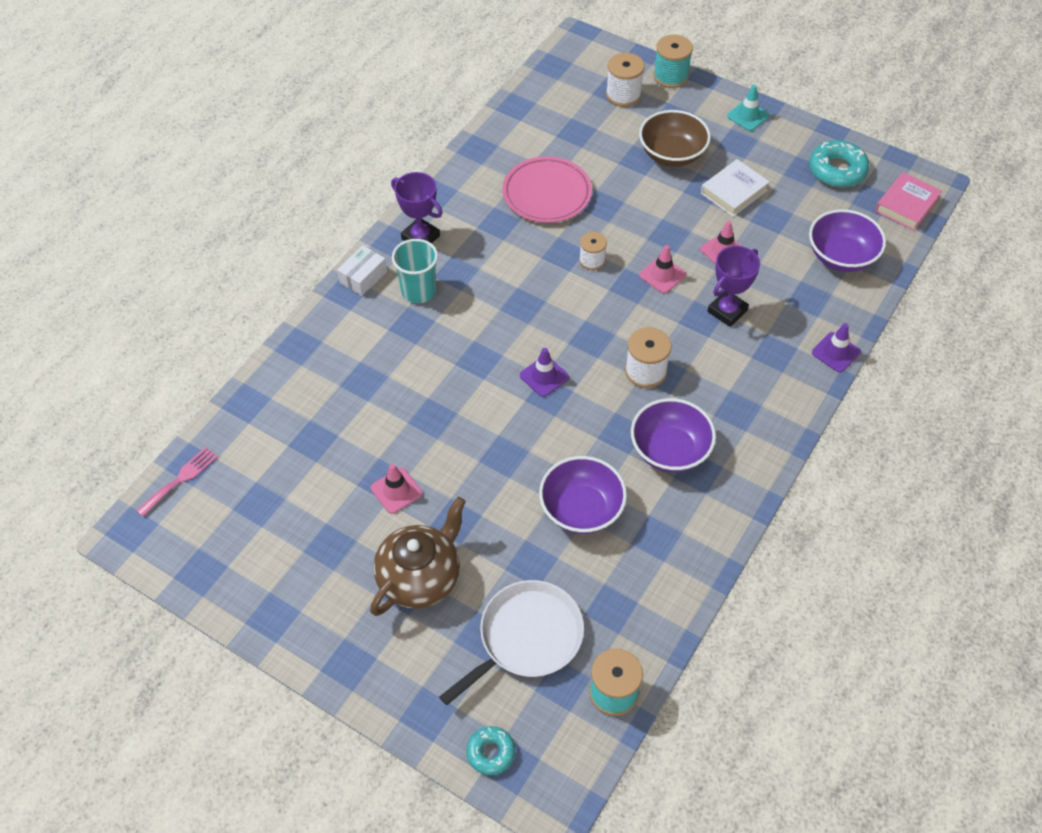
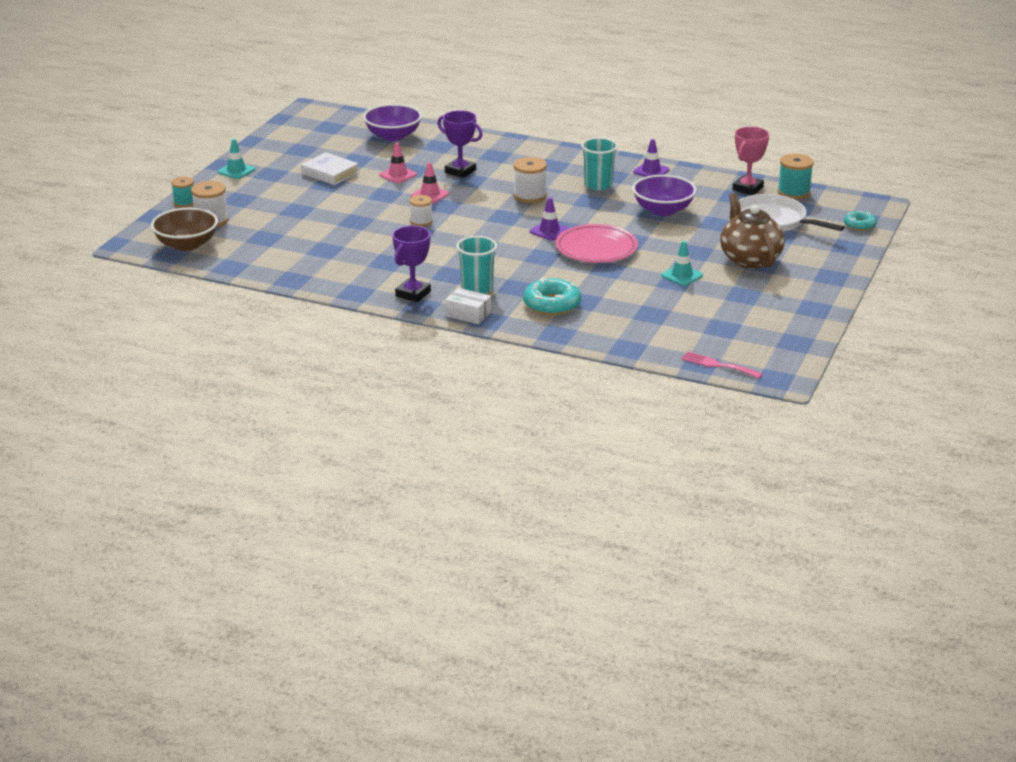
camera: 100 degrees left, 25 degrees down
(396, 491) = (682, 275): pink traffic cone -> turquoise traffic cone
(420, 577) = (749, 259): brown teapot -> brown teapot turned 45 degrees clockwise
(547, 194) = (346, 244): pink plate -> pink plate (596, 249)
(634, 632) = (747, 189): none -> pink trophy
(670, 76) = (184, 203): turquoise spool -> turquoise spool, size x0.67
(670, 450) = (598, 185): purple bowl -> turquoise cup
(672, 154) = (288, 197): brown bowl -> brown bowl (186, 245)
(835, 352) = (488, 137): purple traffic cone -> purple traffic cone (651, 171)
(837, 170) = (298, 138): turquoise donut -> turquoise donut (552, 304)
(906, 205) = (334, 116): pink book -> none

